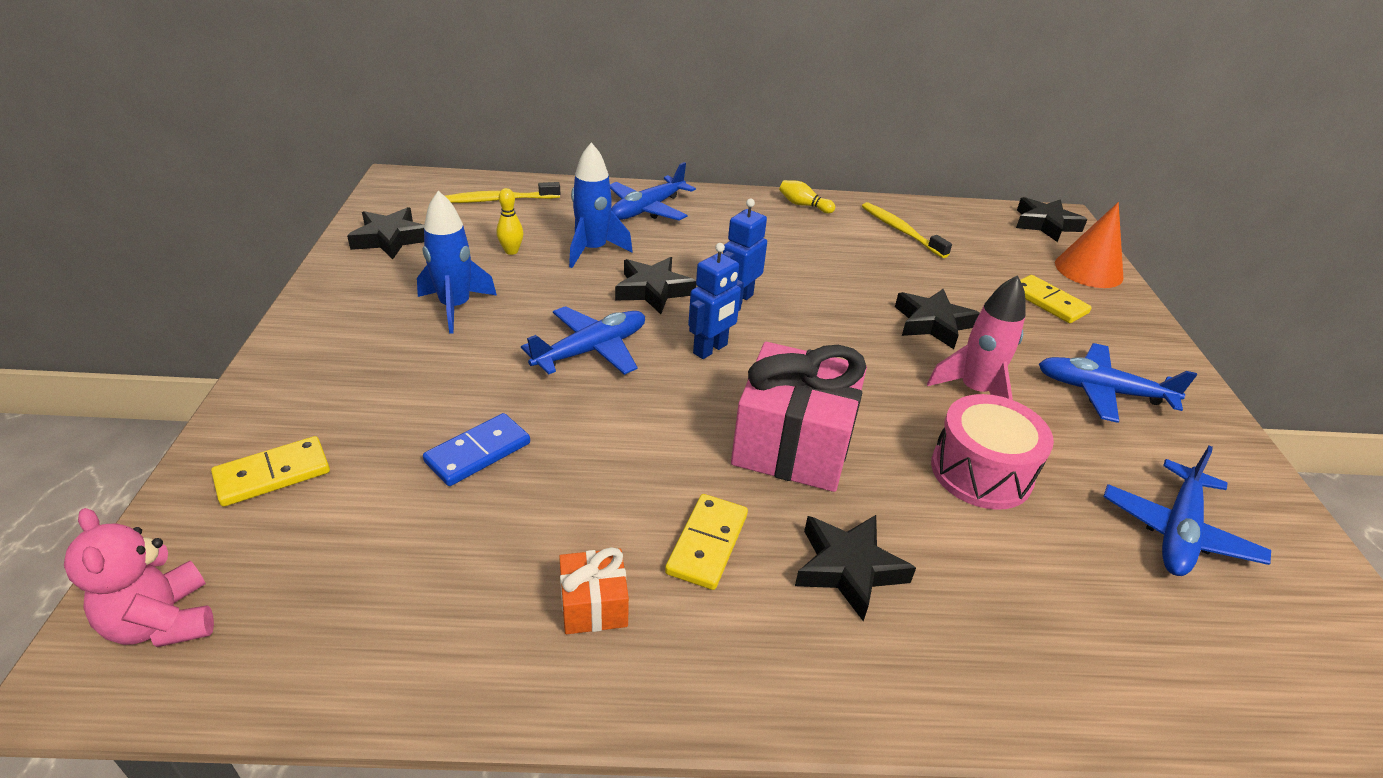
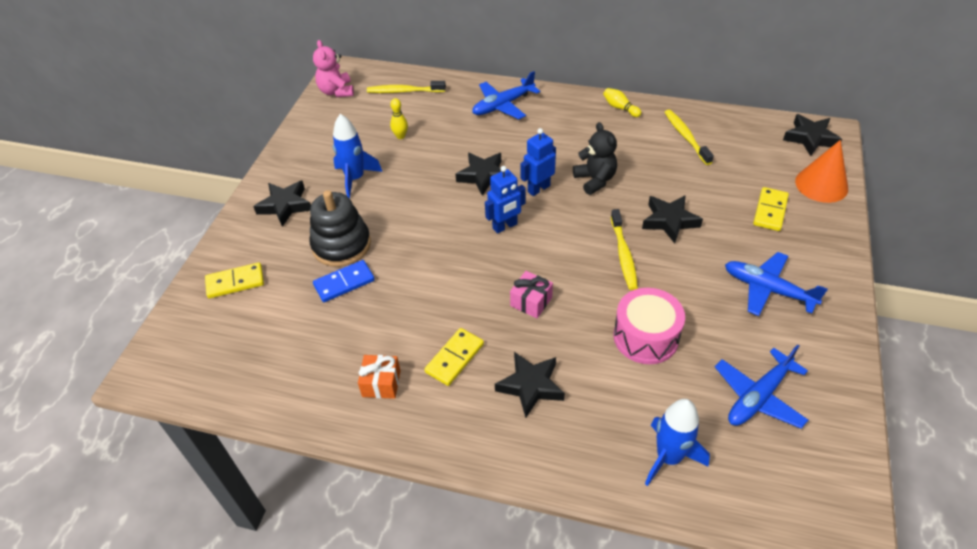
camera: 20 degrees right, 10 degrees up
(163, 622) = (175, 357): pink teddy bear -> pink teddy bear (336, 91)
(390, 239) = (327, 121): black star -> black star (285, 206)
(457, 398) = (341, 245): none -> black stacking toy
(591, 350) = (429, 219): blue plane -> none
(593, 250) = (454, 139): blue rocket -> blue rocket (668, 457)
(793, 444) = (531, 301): pink gift -> pink gift, size x0.48
(811, 284) = (595, 180): none -> black teddy bear
(894, 368) = (623, 254): none -> yellow toothbrush
(974, 391) = (672, 278): pink rocket -> none
(1048, 302) = (770, 211): yellow domino -> yellow domino turned 45 degrees clockwise

